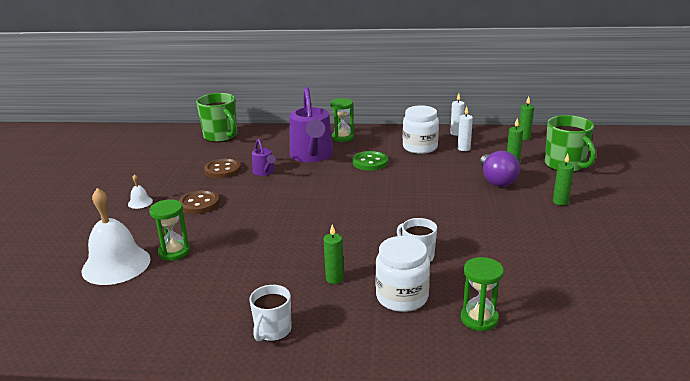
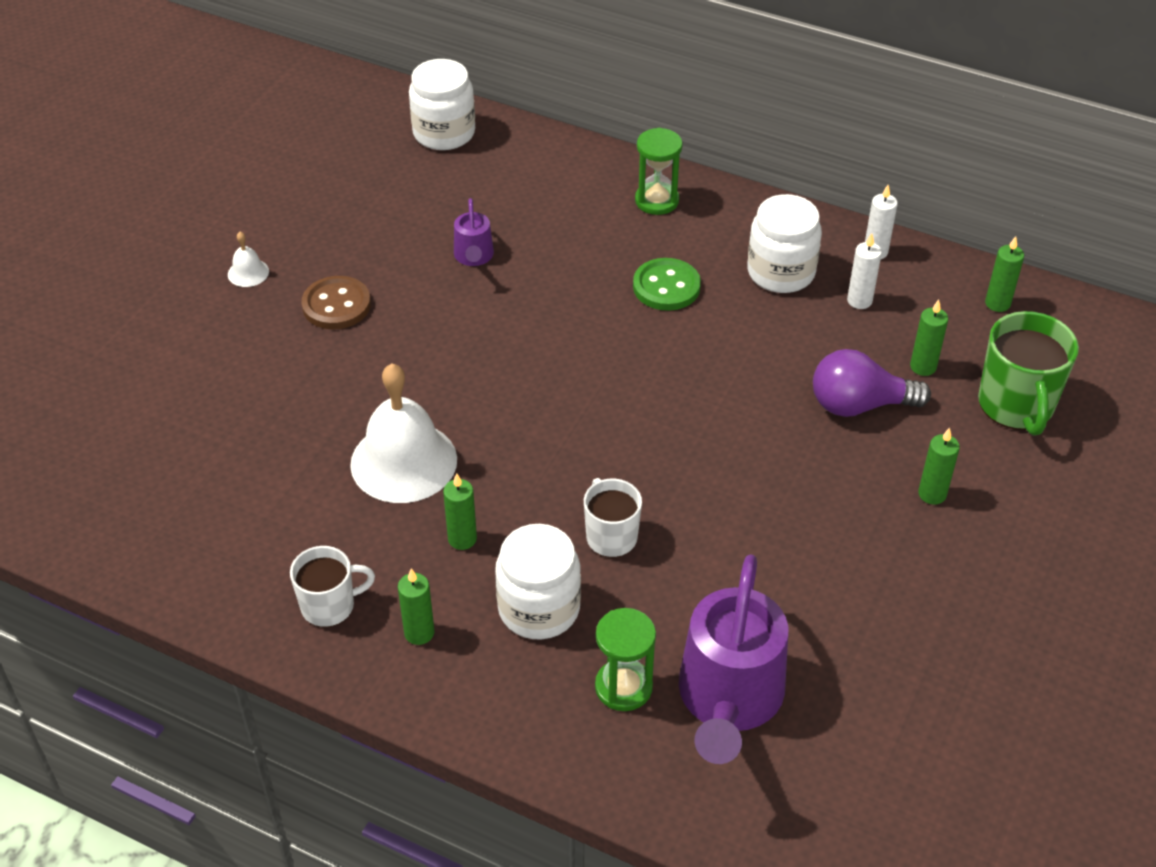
camera: 20 degrees right, 20 degrees up
(116, 264) = (169, 404): white bell -> white bell (403, 461)
(174, 252) = (258, 404): green hourglass -> none
(221, 136) = (444, 133): green mug -> white jar
(222, 170) = (407, 230): brown button -> none
(272, 331) = (330, 605): white mug -> white mug turned 150 degrees counterclockwise
(312, 156) = (575, 238): purple watering can -> purple watering can (728, 701)
(338, 328) = (419, 633): none -> green candle
(496, 180) = (859, 405): purple light bulb -> purple light bulb turned 75 degrees clockwise

